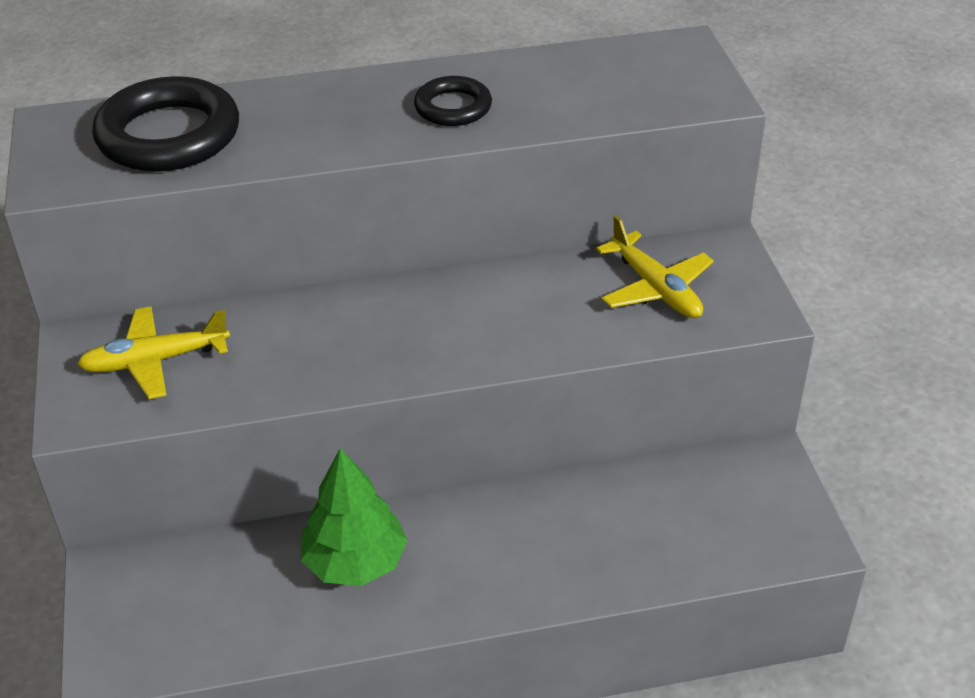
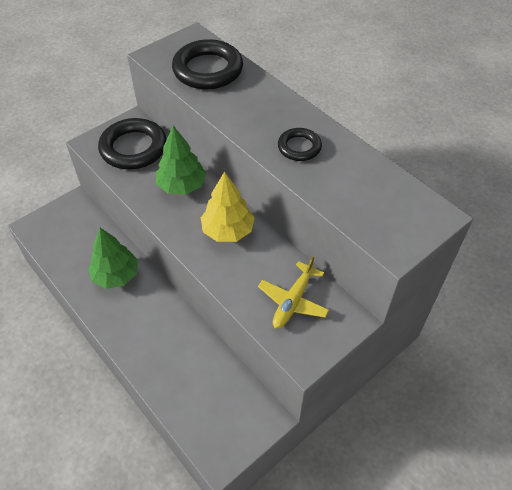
camera: 60 degrees right, 10 degrees up
(156, 361) = (133, 148): yellow plane -> black ring
(314, 328) = (182, 186): none -> green tree
(464, 308) = (228, 230): none -> yellow tree

